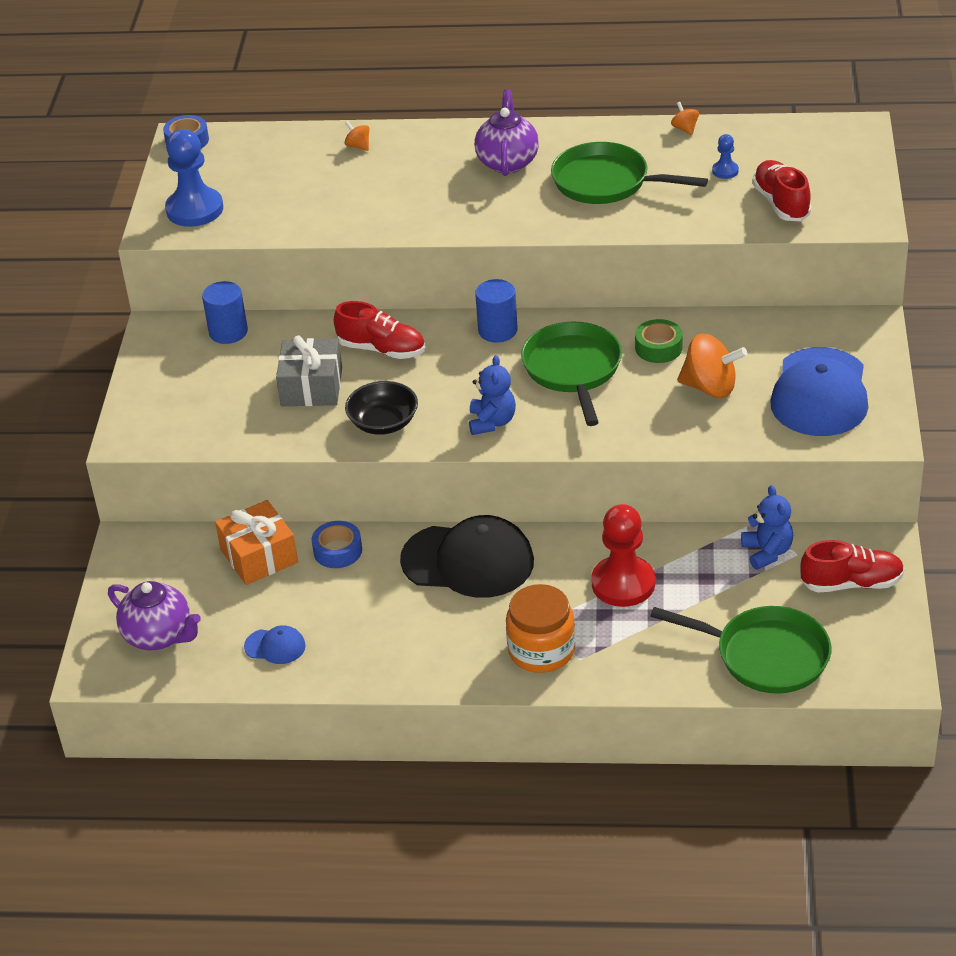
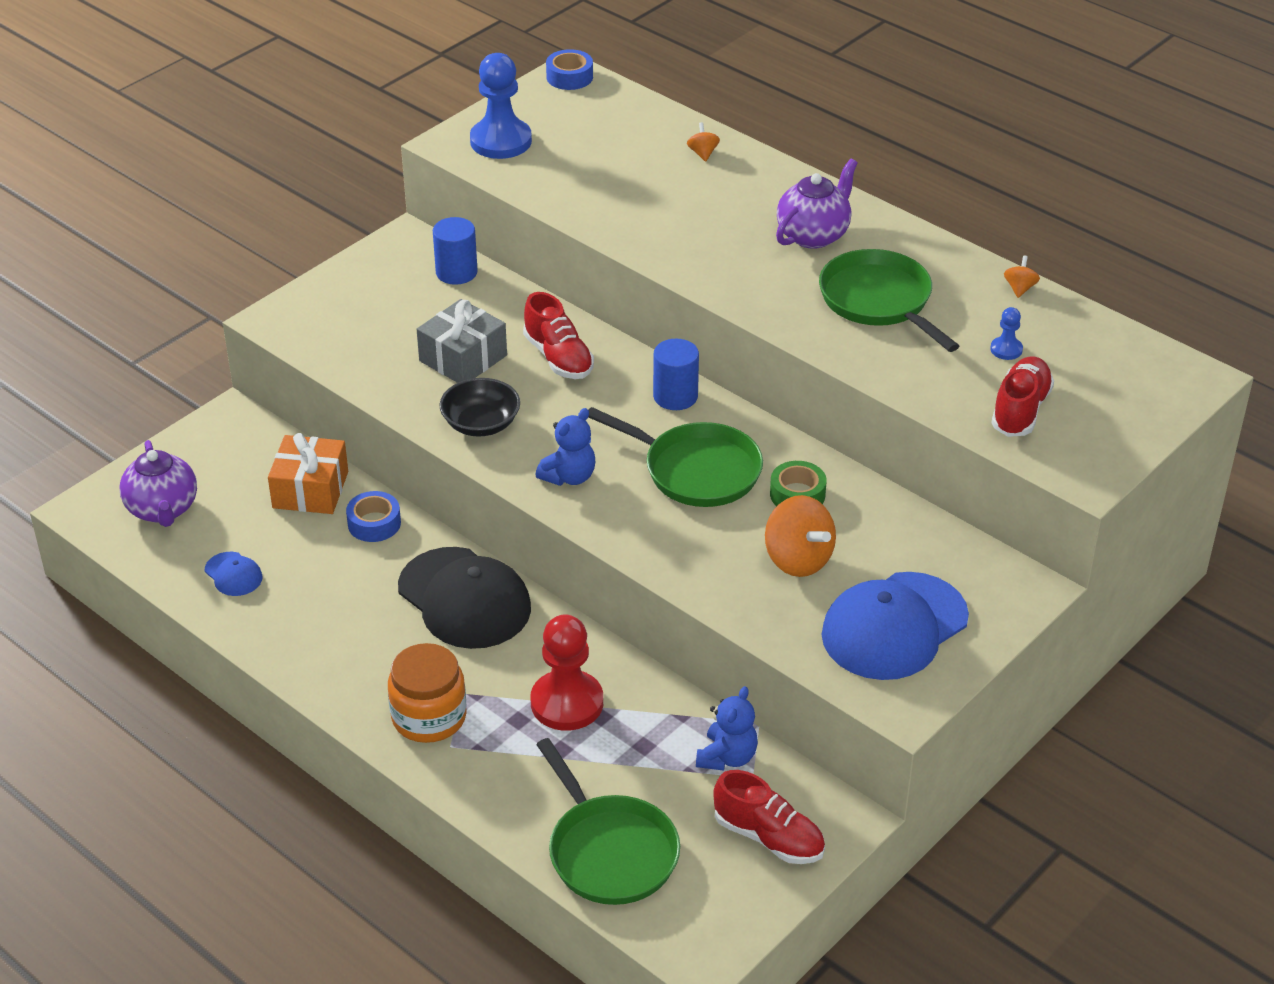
camera: 35 degrees right, 0 degrees up
(573, 370) = (696, 470): green pan -> green pan turned 90 degrees clockwise

